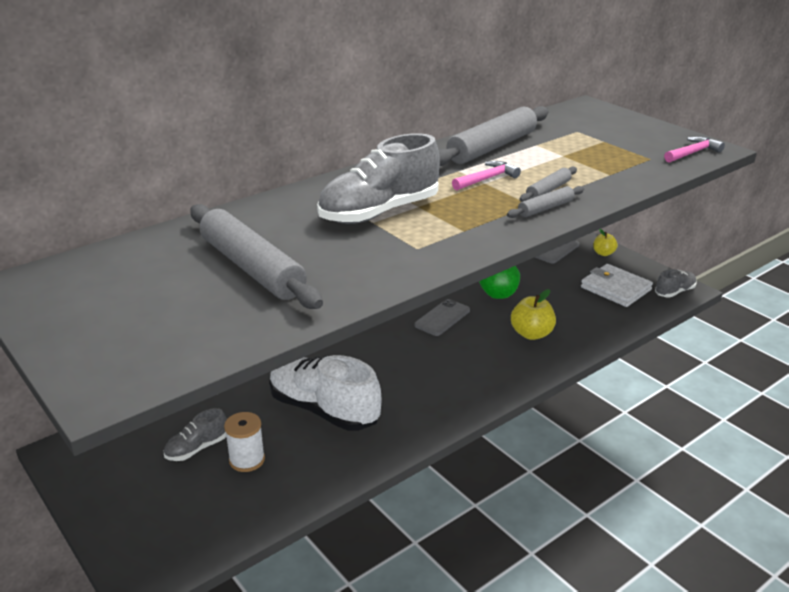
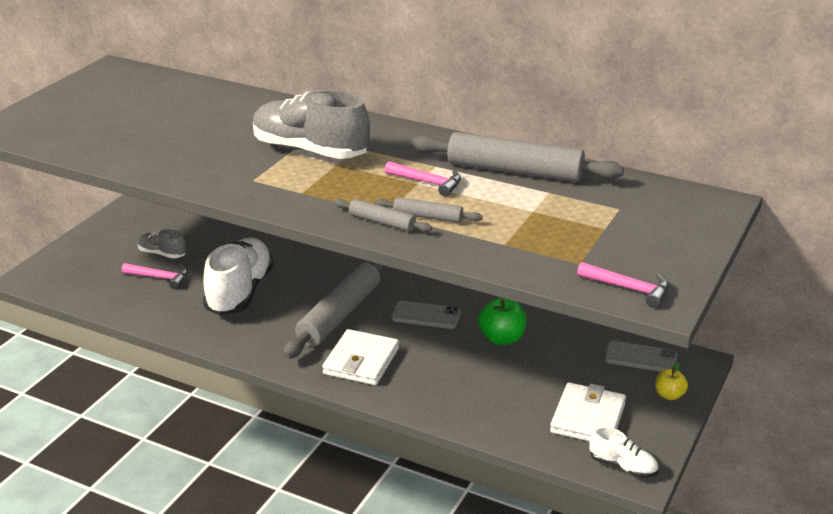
camera: 65 degrees right, 0 degrees up
(247, 460) = (160, 278): white spool -> pink hammer
(252, 268) = (178, 128): grey rolling pin -> grey rolling pin (340, 315)
(488, 366) = (361, 361): none -> white wallet
(531, 334) = (439, 376): yellow apple -> none
(674, 292) = (623, 467): grey shoe -> white shoe

